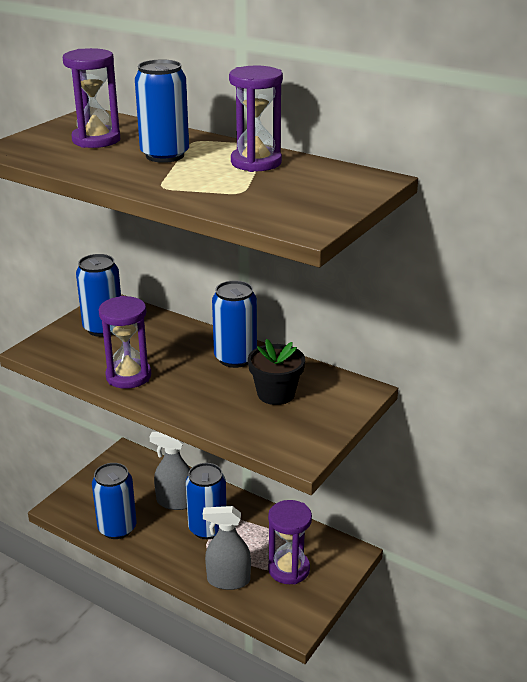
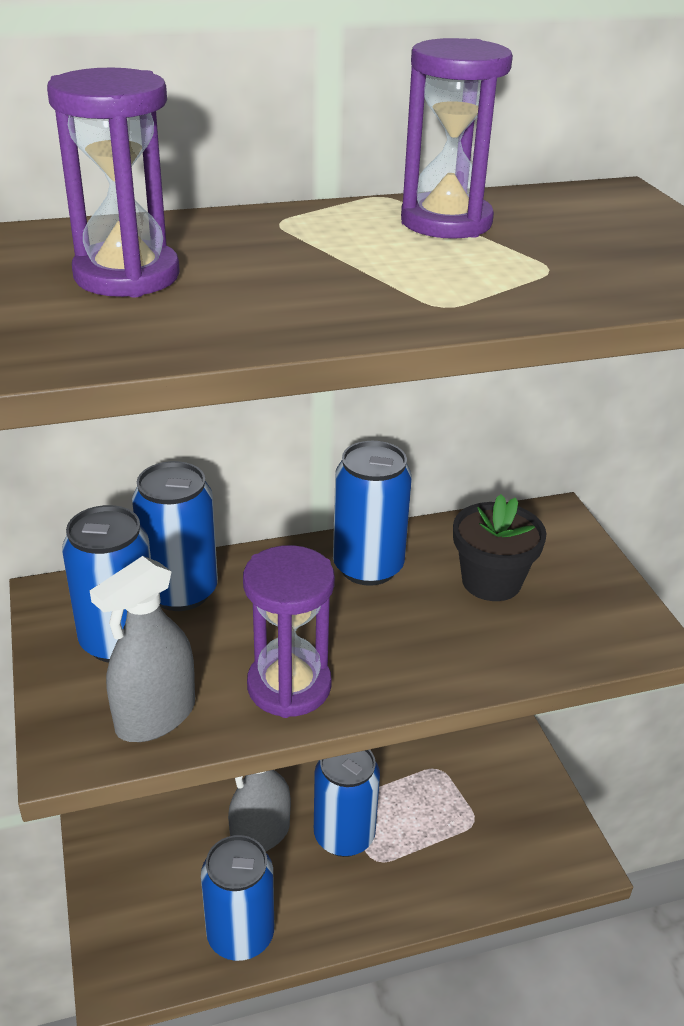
camera: 50 degrees left, 5 degrees up
(165, 155) = (305, 258): blue can -> blue can (180, 591)
(228, 580) = (454, 877): grey spray bottle -> grey spray bottle (155, 716)
(289, 569) = (489, 807): purple hourglass -> none

